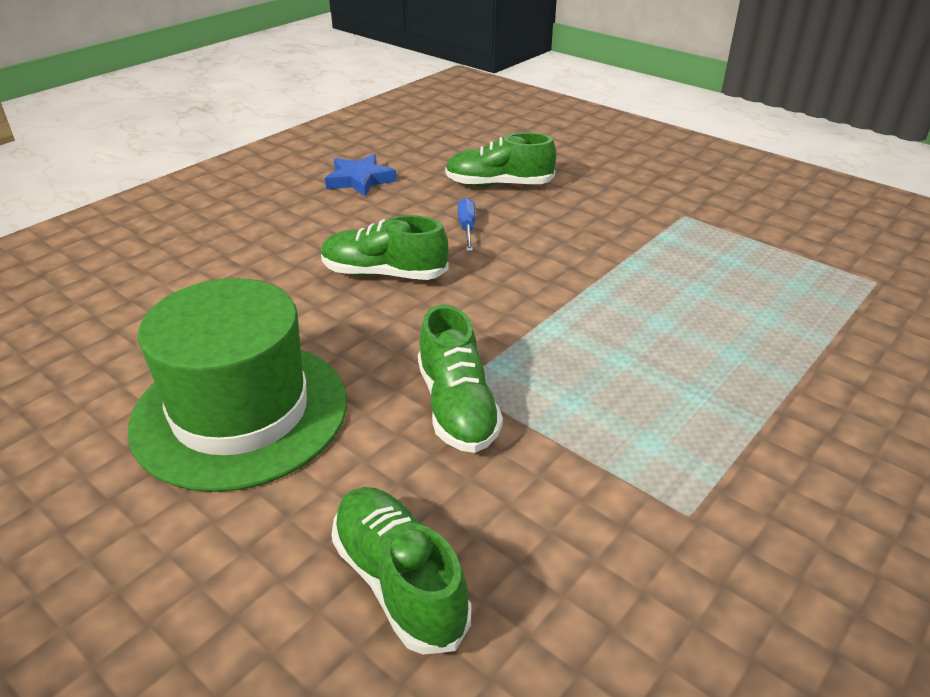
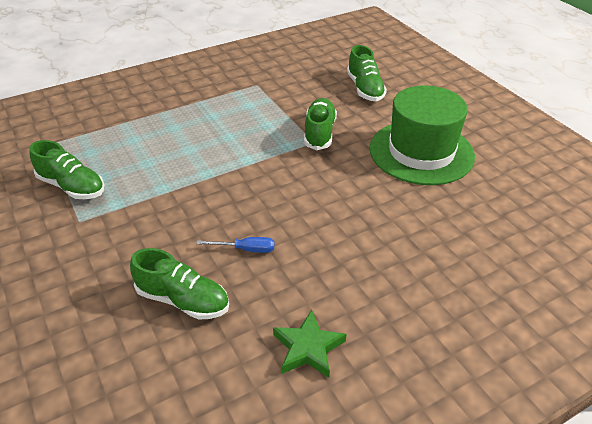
camera: 160 degrees left, 5 degrees up
(359, 180) = (308, 348): blue star -> green star
(384, 274) = (325, 219): green shoe -> green shoe (72, 186)
(467, 228) = (246, 249): blue screwdriver -> blue screwdriver turned 105 degrees counterclockwise

